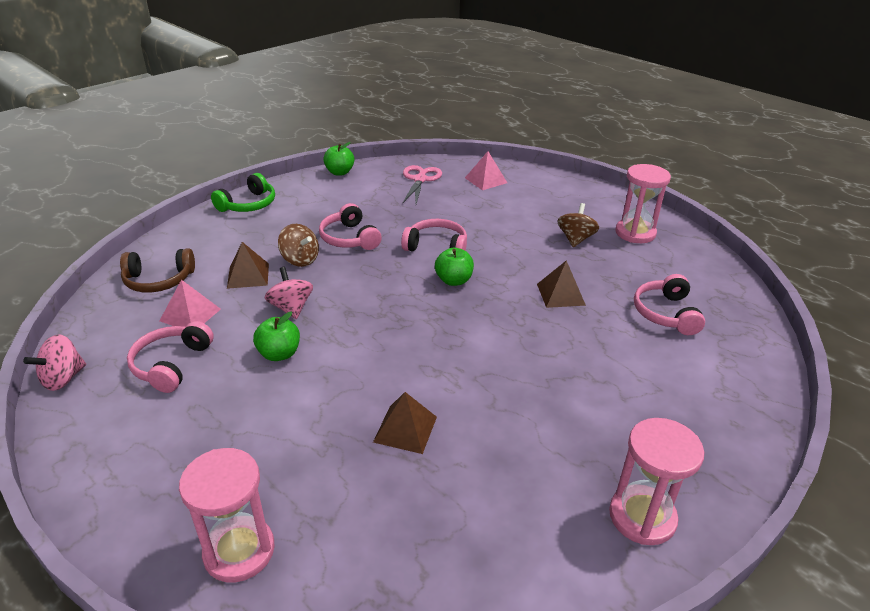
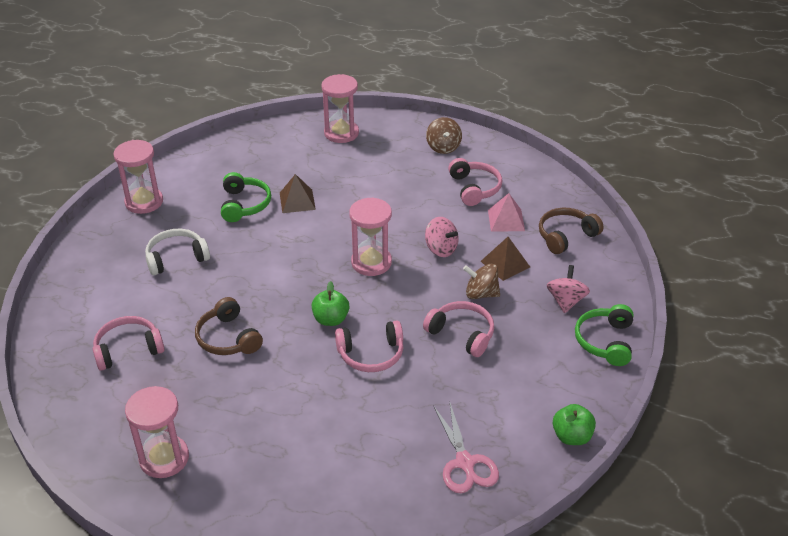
camera: 155 degrees right, 5 degrees up
(63, 378) = (525, 162): pink spinning top -> pink spinning top (566, 301)
(279, 354) = (414, 216): green apple -> none
(374, 318) = (371, 262): none -> pink hourglass
(483, 451) = (244, 204): none -> green headphones
(486, 180) = (382, 497): pink pyramid -> none
(560, 294) = (228, 338): brown pyramid -> brown headphones
(575, 239) = (232, 420): brown spinning top -> brown spinning top (443, 147)
(601, 397) = (176, 258): none -> white headphones
(666, 313) = (128, 349): pink headphones -> pink headphones turned 90 degrees counterclockwise

